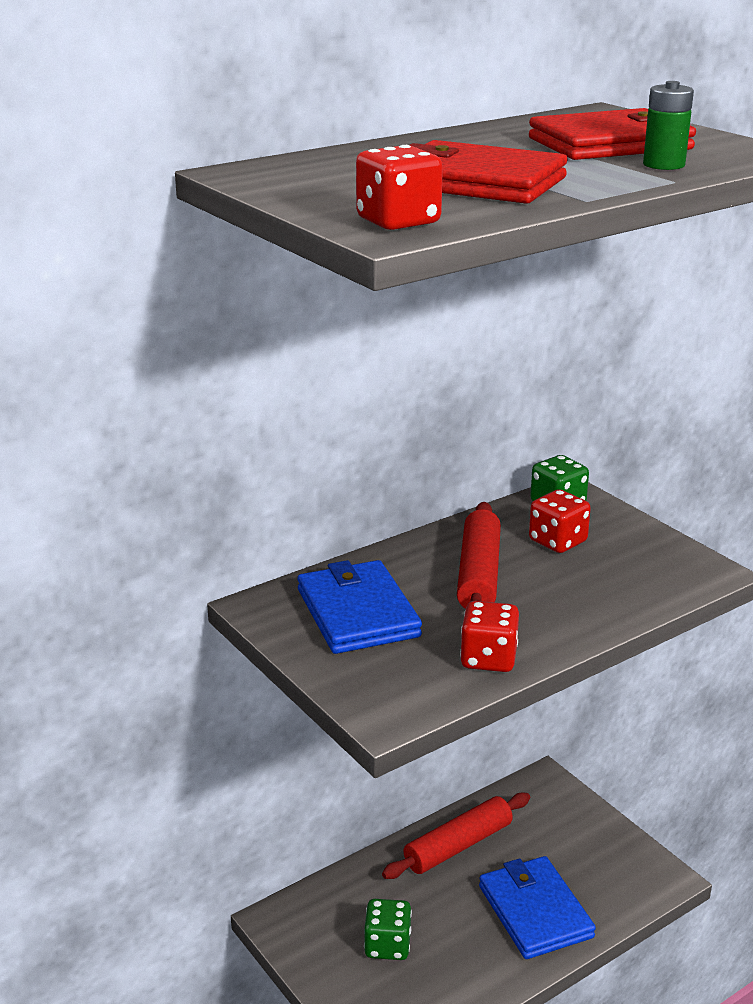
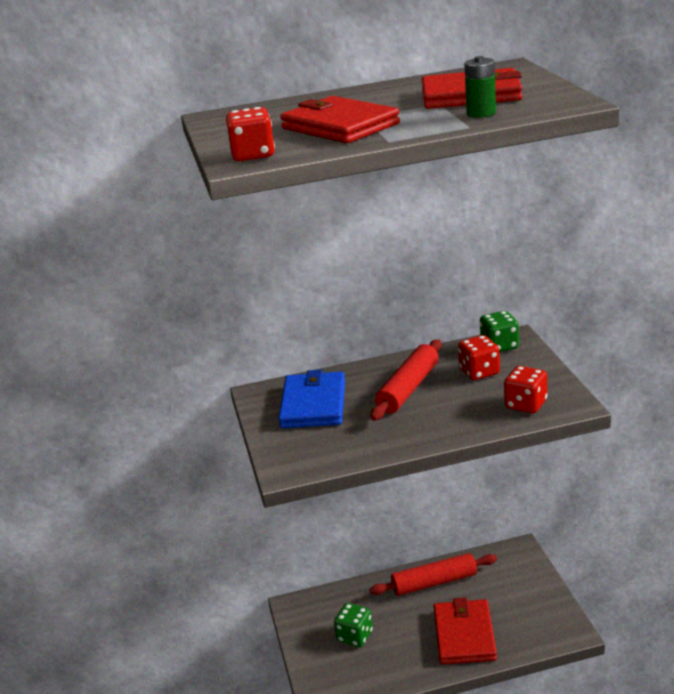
camera: 25 degrees right, 0 degrees up
(488, 659) = (373, 444): red dice -> red dice (526, 404)
(535, 911) = (464, 635): blue wallet -> red wallet

